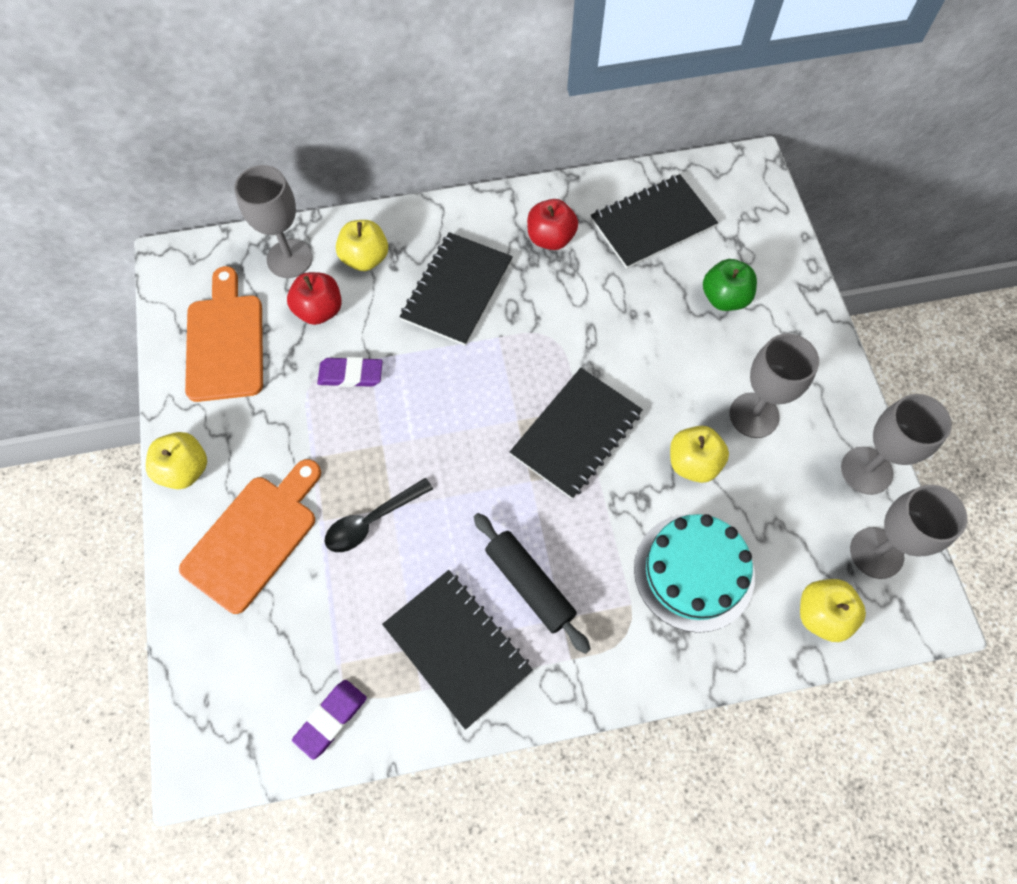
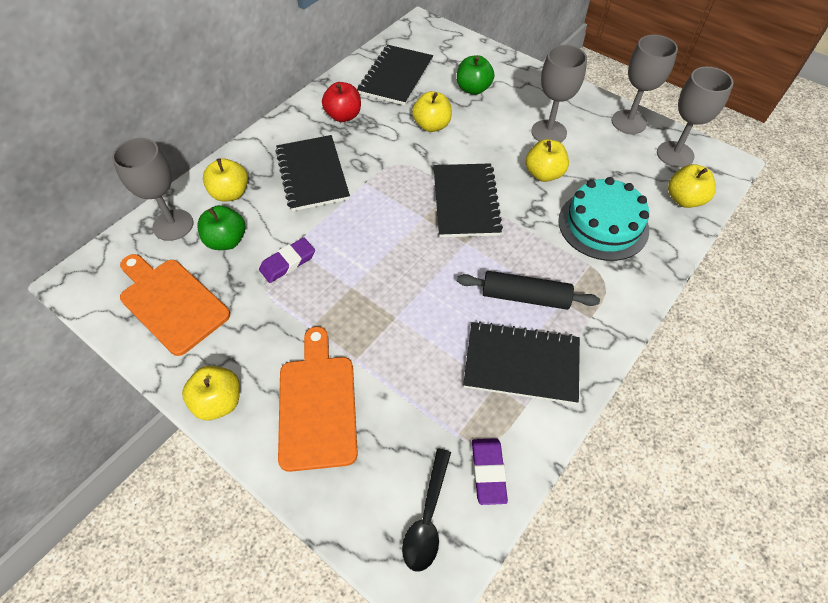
camera: 40 degrees left, 10 degrees down
(319, 310) = (226, 241): red apple -> green apple
(372, 521) = (390, 334): black spoon -> black spoon (427, 517)
(631, 315) = (432, 125): none -> yellow apple

